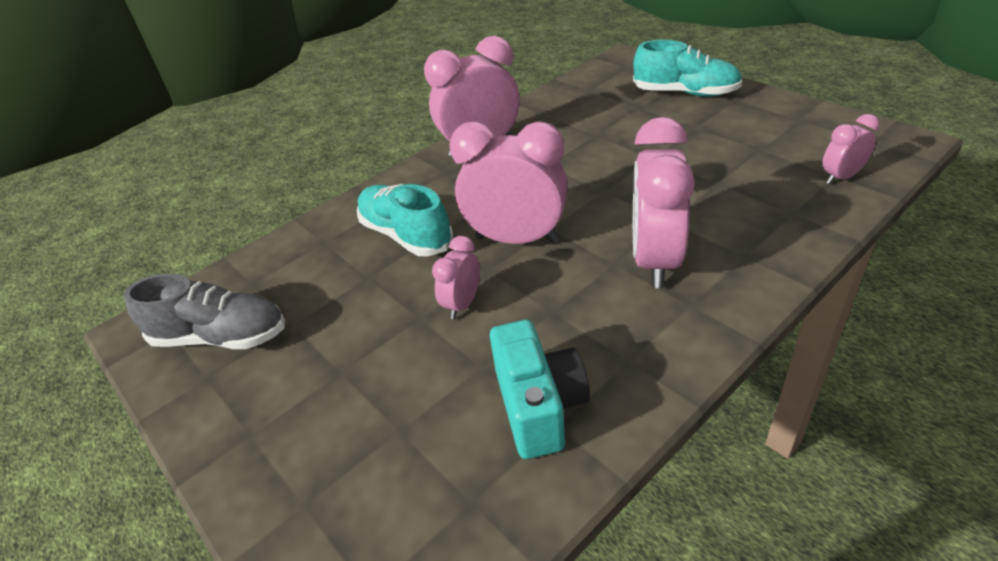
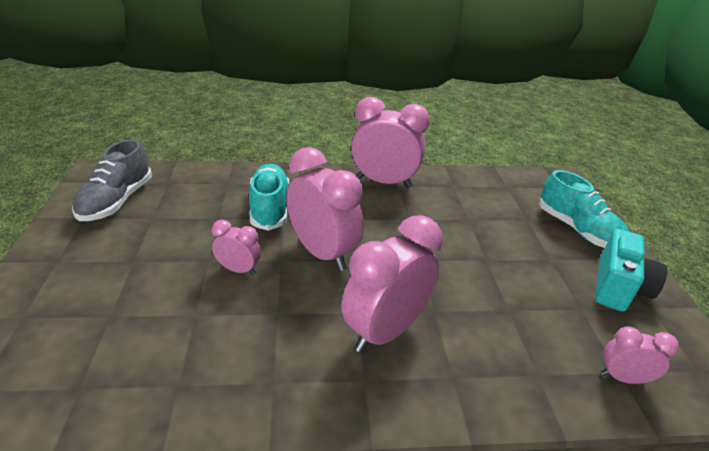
camera: 30 degrees right, 5 degrees down
(221, 337) = (117, 201): grey shoe -> grey shoe turned 60 degrees clockwise
(462, 304) = (239, 270): pink clock -> pink clock turned 45 degrees clockwise
(539, 406) = (186, 365): turquoise camera -> turquoise camera (618, 287)

